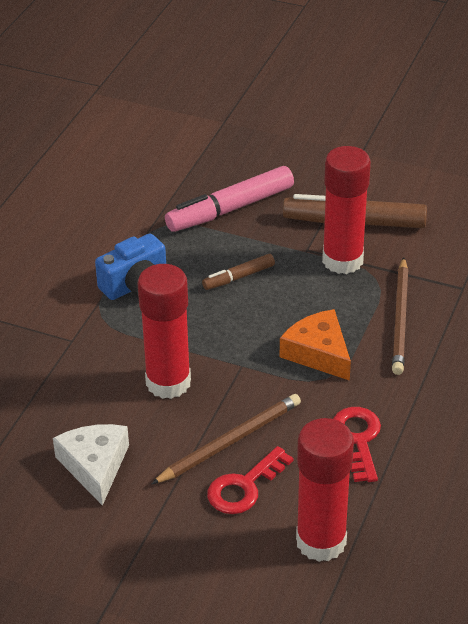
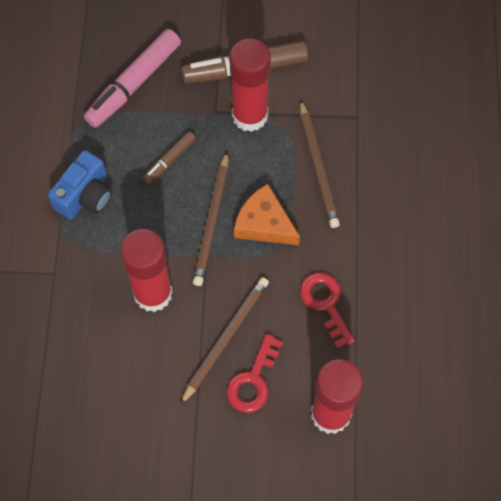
camera: 20 degrees left, 25 degrees up
(95, 466) = (126, 399): white cheese -> none
(261, 337) = (212, 221): none -> brown pencil

